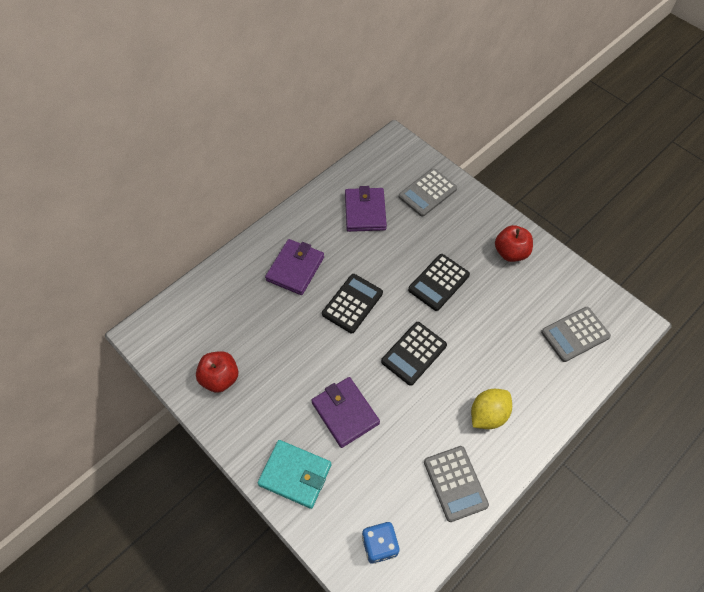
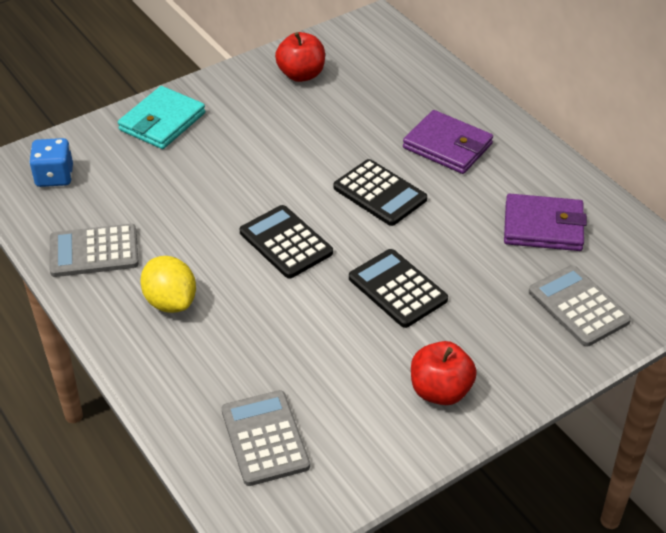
camera: 100 degrees right, 15 degrees down
(345, 413) = (222, 168): purple wallet -> none

